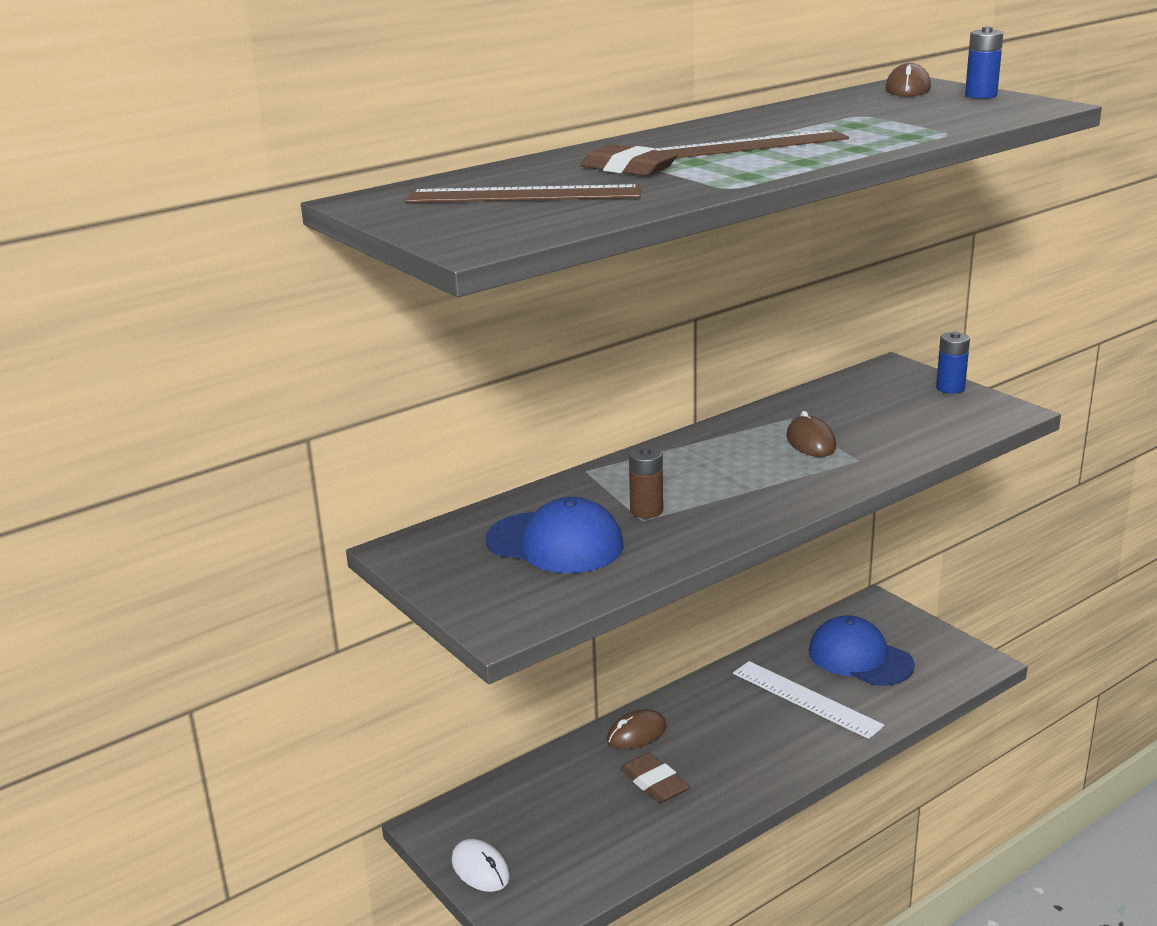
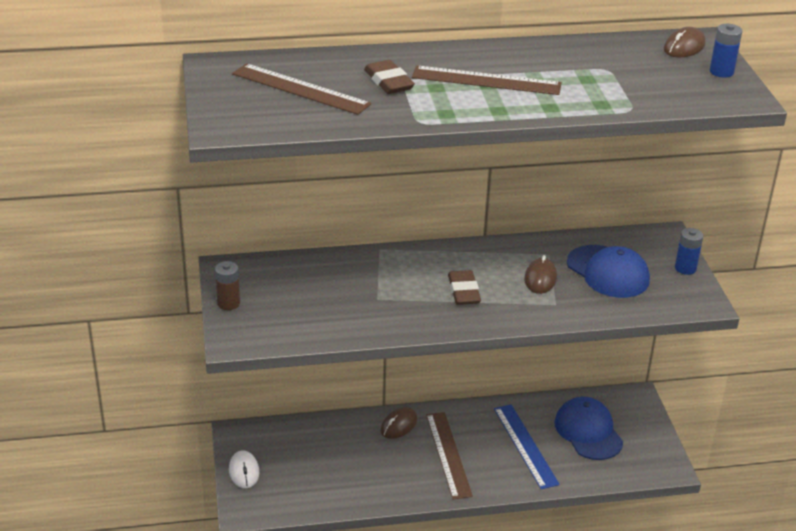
camera: 25 degrees right, 10 degrees up
(555, 543) = (312, 296): blue cap -> blue cap (608, 272)
(637, 734) = (399, 425): brown mouse -> brown mouse turned 45 degrees counterclockwise
(646, 511) = (386, 293): brown battery -> brown battery (228, 303)
(654, 782) = (383, 461): brown eraser -> brown eraser (463, 291)
(726, 743) = (448, 454): none -> brown ruler
(806, 699) = (525, 446): white ruler -> blue ruler

